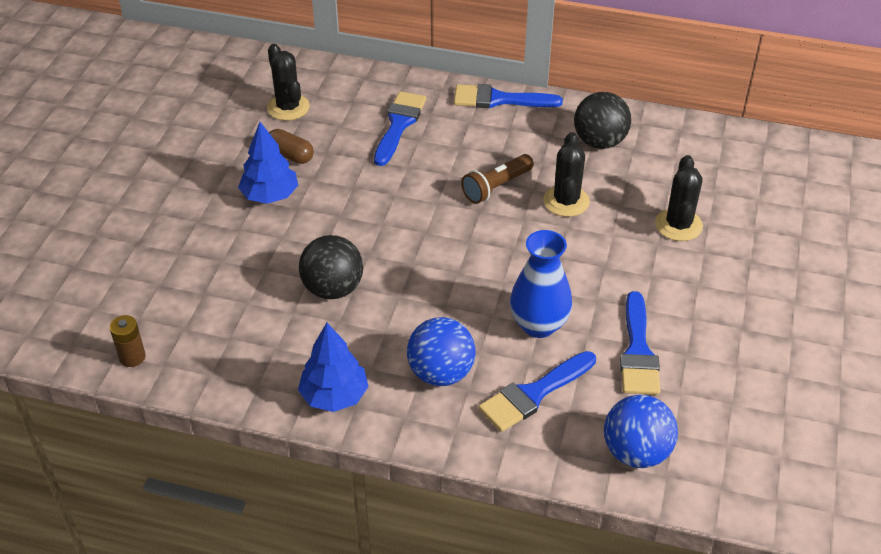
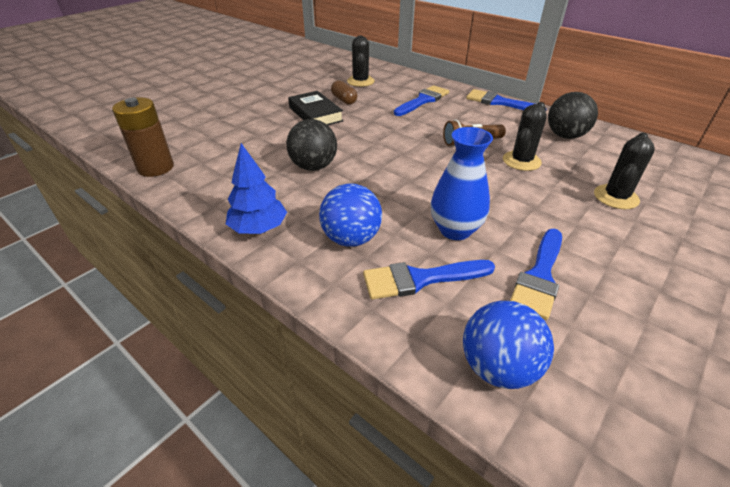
camera: 25 degrees right, 5 degrees down
(132, 357) = (155, 167): brown battery -> brown battery, size x1.82
(270, 196) = (315, 114): blue tree -> black book

